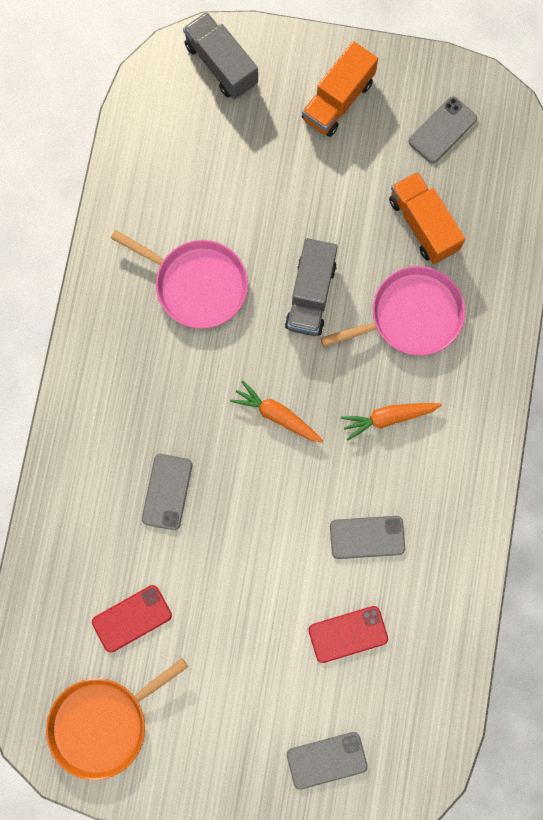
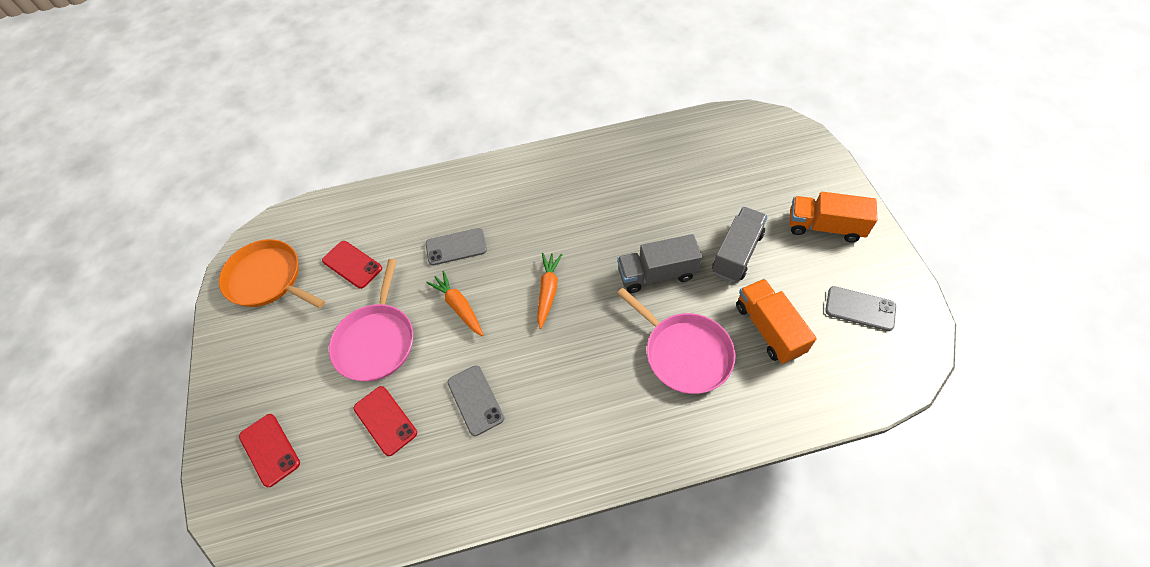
camera: 70 degrees right, 20 degrees down
(197, 284) = (621, 201): pink pan -> pink pan (376, 341)
(221, 65) = (793, 148): grey truck -> grey truck (737, 253)
(326, 760) = (269, 450): grey phone -> red phone
(388, 418) = (586, 373): orange carrot -> orange carrot (459, 307)
(423, 225) = (768, 329): orange truck -> orange truck turned 60 degrees counterclockwise

